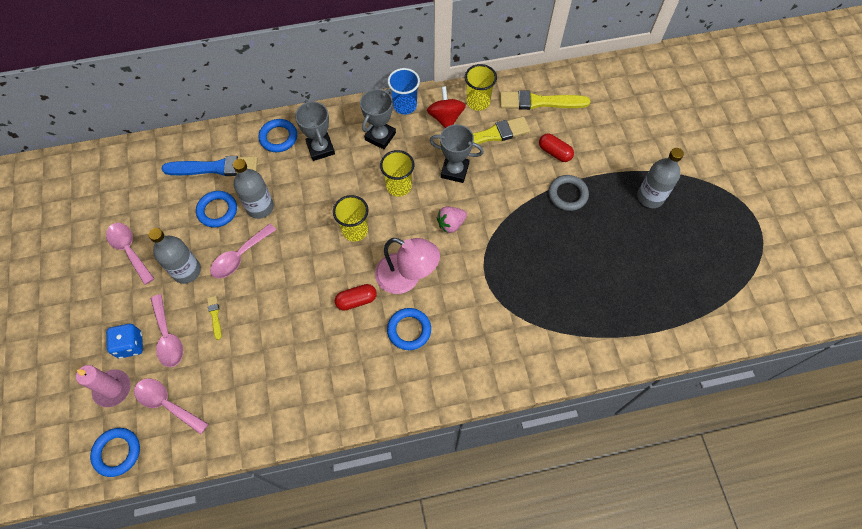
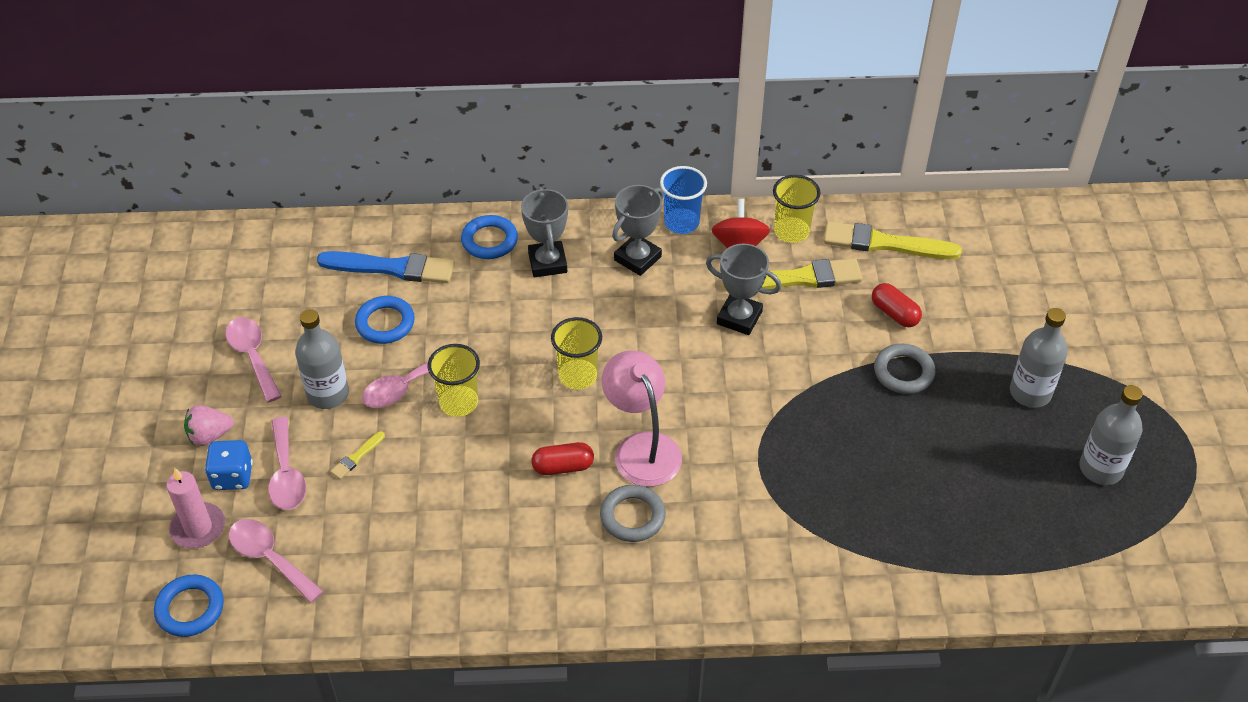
camera: 10 degrees right, 15 degrees down
(215, 316) = (357, 457): yellow brush -> yellow brush turned 135 degrees counterclockwise
(260, 207) = (446, 327): grey bottle -> grey bottle (1101, 468)
(399, 186) = (653, 327): yellow cup -> yellow cup (459, 402)
(406, 278) = (641, 448): pink lamp -> pink lamp turned 150 degrees counterclockwise
(409, 330) = (632, 516): blue ring -> grey ring
(451, 224) = (720, 387): pink strawberry -> pink strawberry (209, 435)

